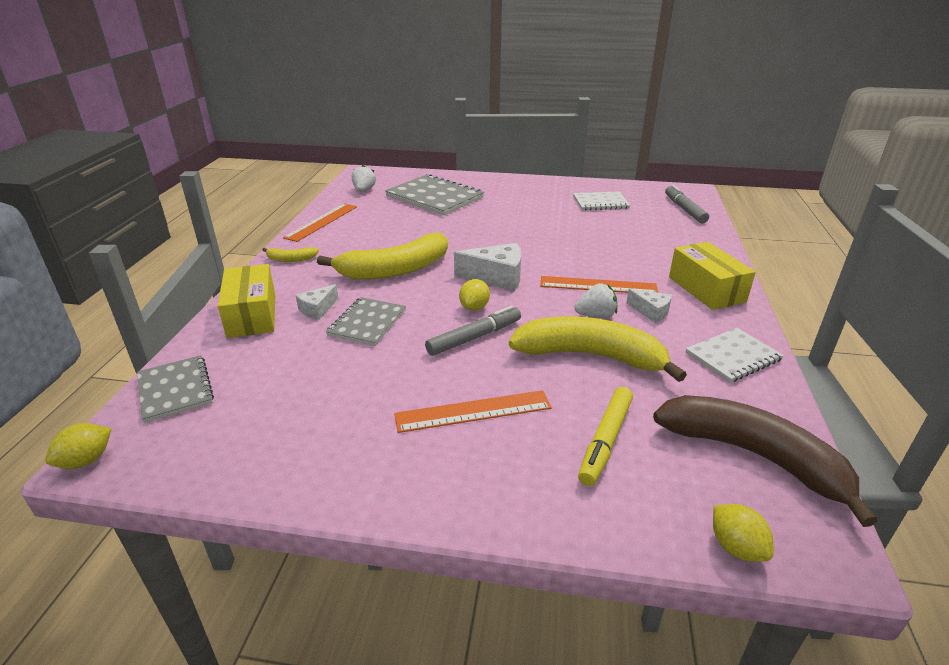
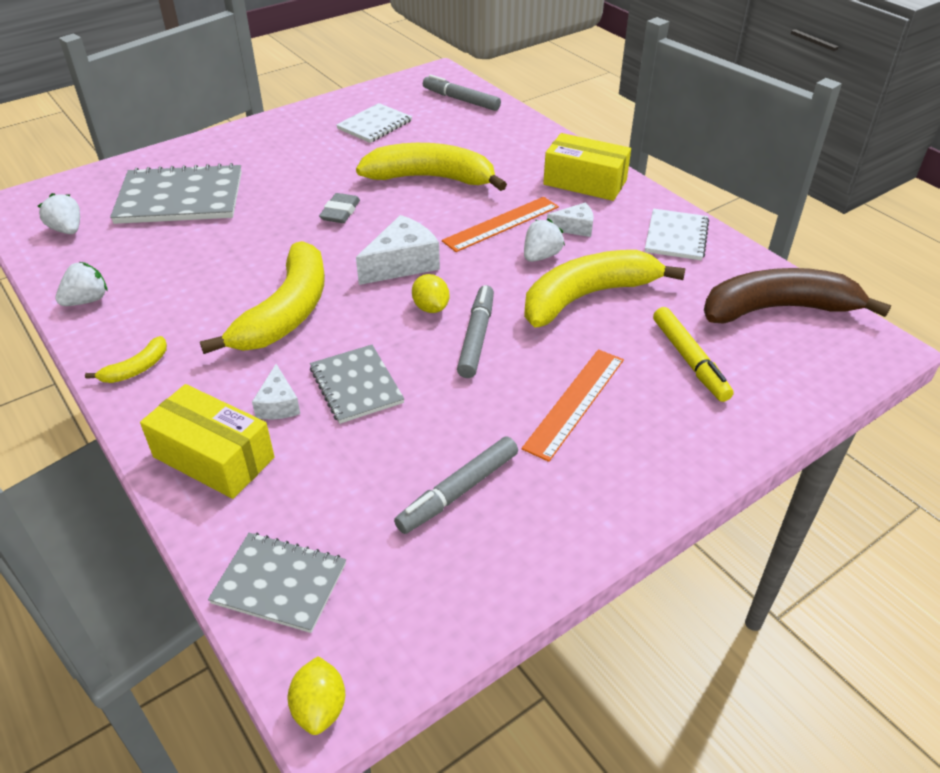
camera: 45 degrees left, 10 degrees up
(322, 222) = (87, 300): orange ruler -> white strawberry
(322, 410) = (458, 491): none -> grey marker
(505, 236) = (340, 212): none -> grey eraser
(591, 242) = (430, 178): none -> yellow banana
(736, 547) = (840, 378): yellow lemon -> none

